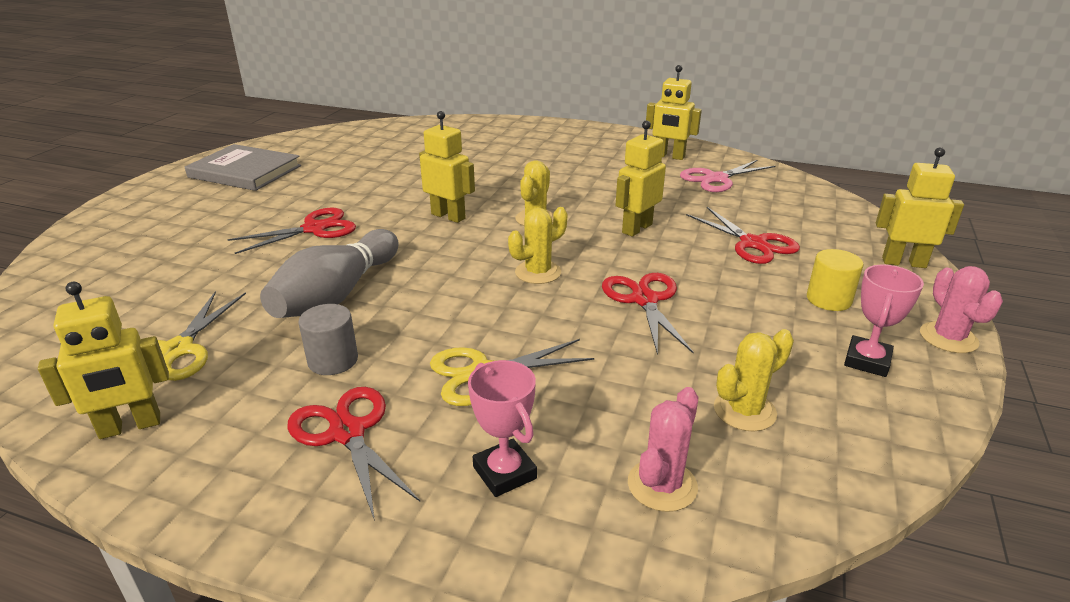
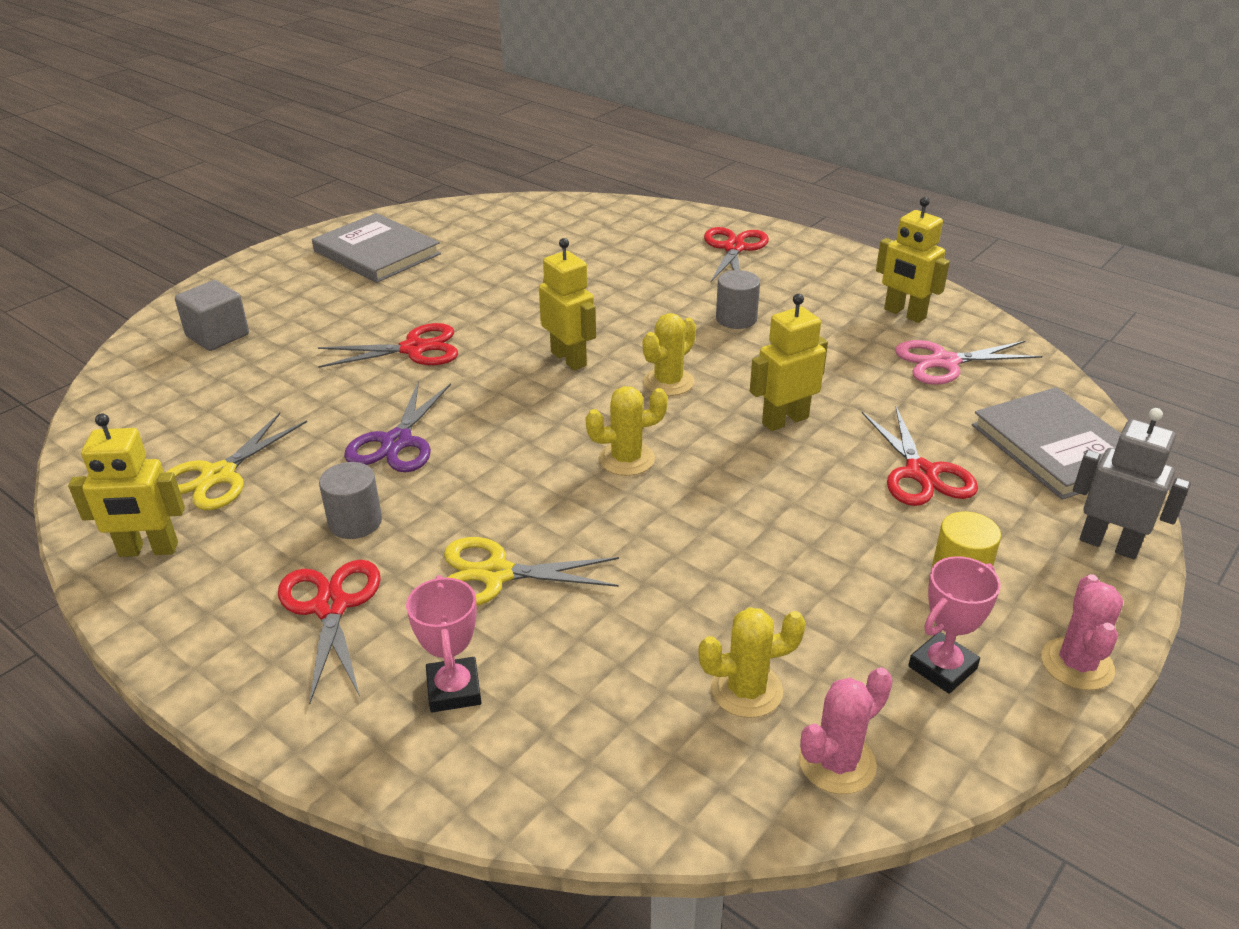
camera: 20 degrees right, 5 degrees up
(124, 246) = (217, 335): none -> grey cube
(337, 295) = (397, 442): grey bowling pin -> purple scissors
(557, 174) = (736, 319): none -> grey cylinder
(644, 300) = (728, 523): red scissors -> red scissors (734, 248)
(662, 485) = (600, 747): pink cactus -> pink cactus (837, 763)
(825, 214) = (1057, 447): none -> grey book
(903, 262) = (1109, 544): yellow robot -> grey robot

